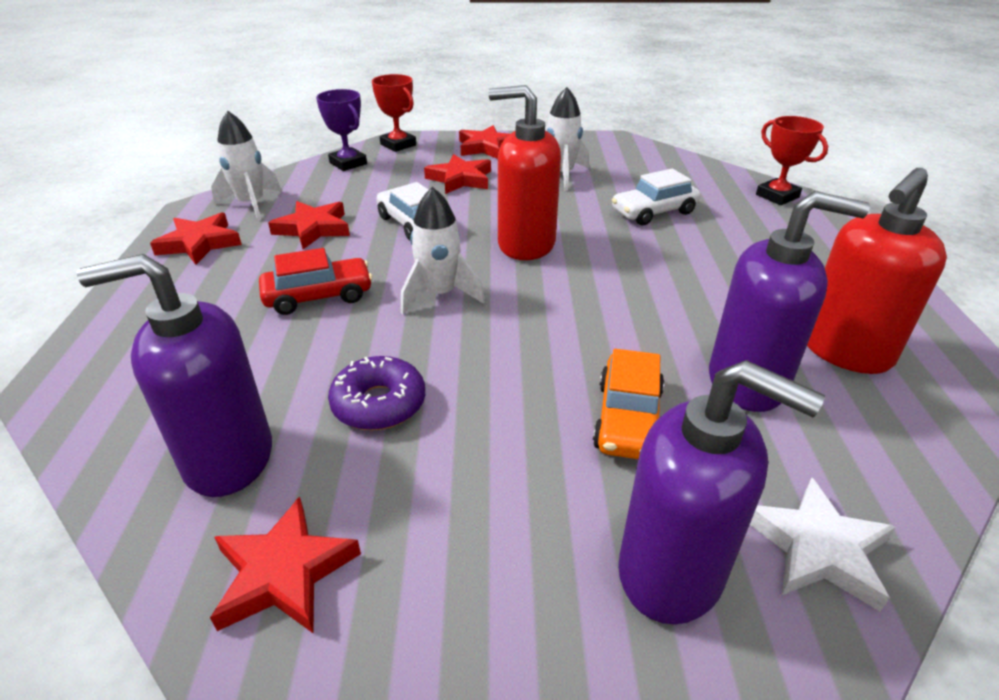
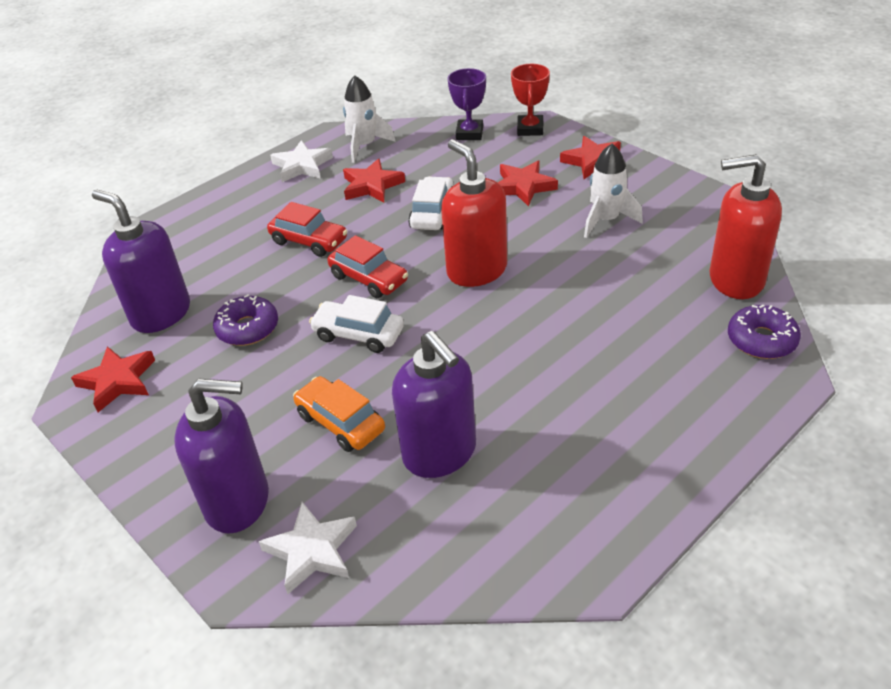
camera: 50 degrees right, 5 degrees up
(200, 243) = (302, 166): red star -> white star
(439, 295) = (369, 278): white rocket -> red car
(628, 419) = (340, 422): orange car -> orange car turned 75 degrees clockwise
(654, 212) = (617, 295): white car -> white car (358, 334)
(672, 572) = (238, 502): purple soap dispenser -> purple soap dispenser turned 75 degrees counterclockwise
(777, 196) = (761, 340): red trophy -> purple donut
(845, 351) = (542, 483): red soap dispenser -> red soap dispenser (735, 280)

